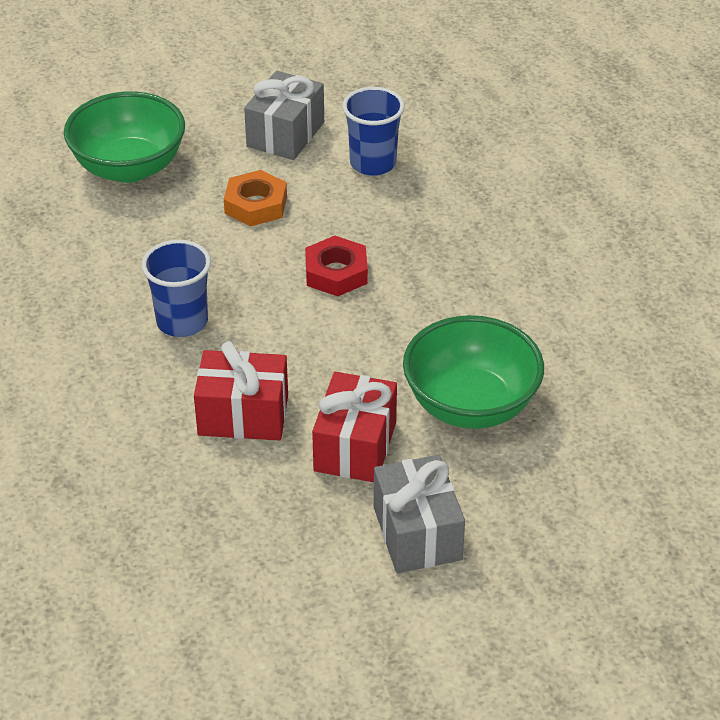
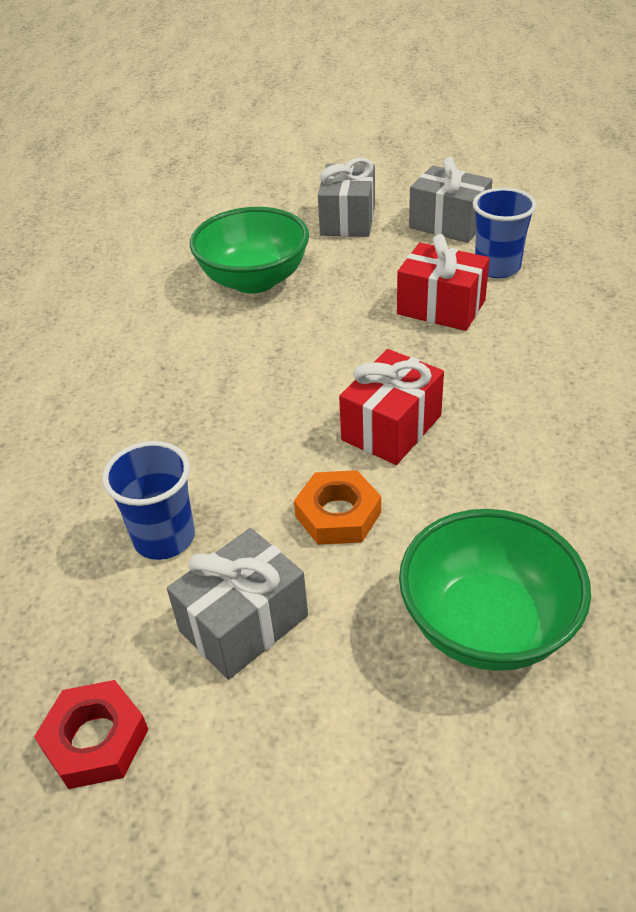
camera: 155 degrees left, 0 degrees up
(182, 322) = (471, 394): blue cup -> blue cup (497, 267)
(279, 556) = (448, 224): none -> grey gift
(336, 273) = (293, 409): red nut -> red nut (95, 740)
(355, 446) = (361, 271): red gift -> red gift (391, 428)

